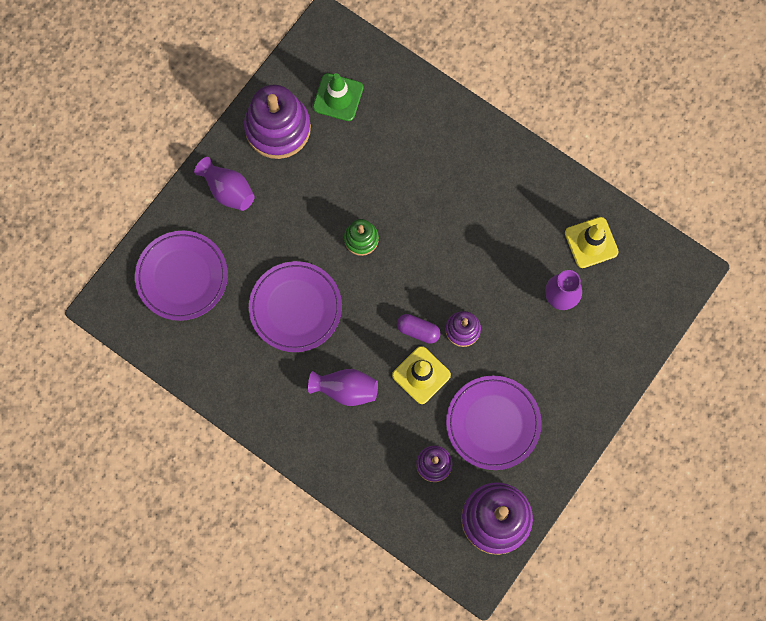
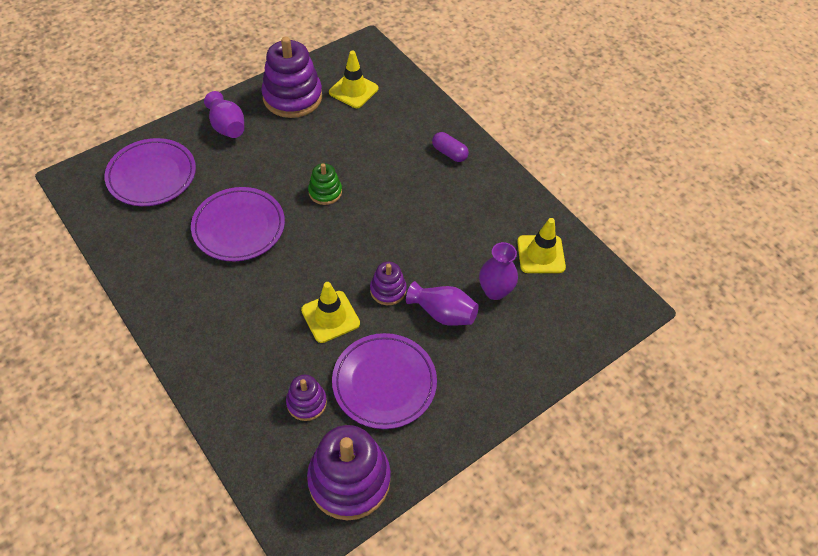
camera: 15 degrees right, 20 degrees down
(338, 97) = (353, 90): green traffic cone -> yellow traffic cone
(345, 389) = (251, 307): purple vase -> purple vase (443, 313)
(418, 330) = (344, 278): purple capsule -> purple capsule (449, 153)

